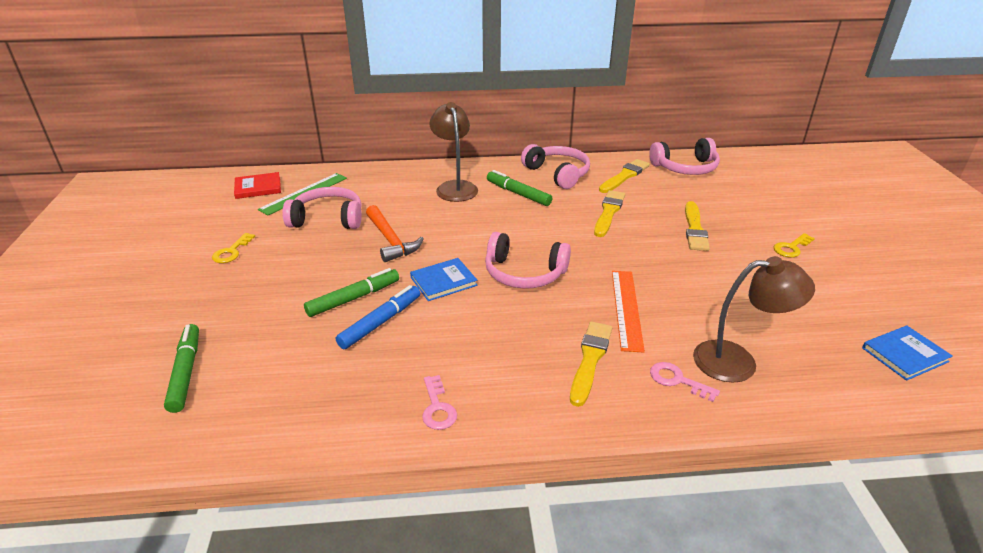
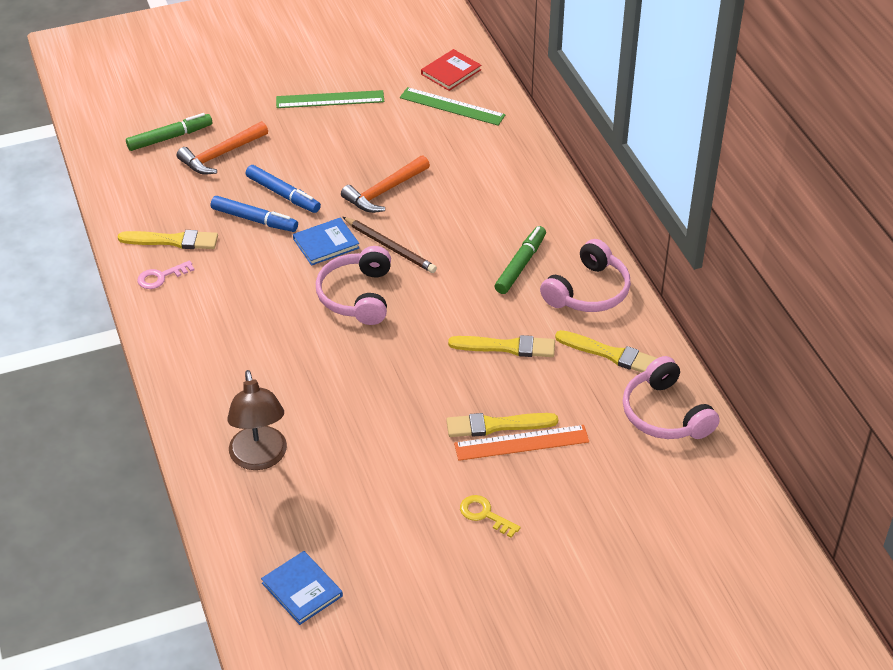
camera: 75 degrees right, 10 degrees up
(231, 251) = (330, 99): yellow key -> green ruler
(254, 334) = (221, 155): none -> orange hammer
(258, 187) = (451, 72): red book -> red book turned 75 degrees clockwise
(328, 219) = (408, 138): pink headphones -> none
(354, 298) = (283, 194): green marker -> blue marker
(443, 281) = (326, 243): blue book -> blue book turned 75 degrees counterclockwise
(455, 187) = (514, 211): brown lamp -> none
(467, 247) = (390, 247): none -> brown pencil
(590, 360) = (237, 357): yellow brush -> yellow brush (172, 241)
(627, 309) = (319, 376): orange ruler -> orange ruler (521, 443)
(677, 380) = (224, 416): pink key -> none

